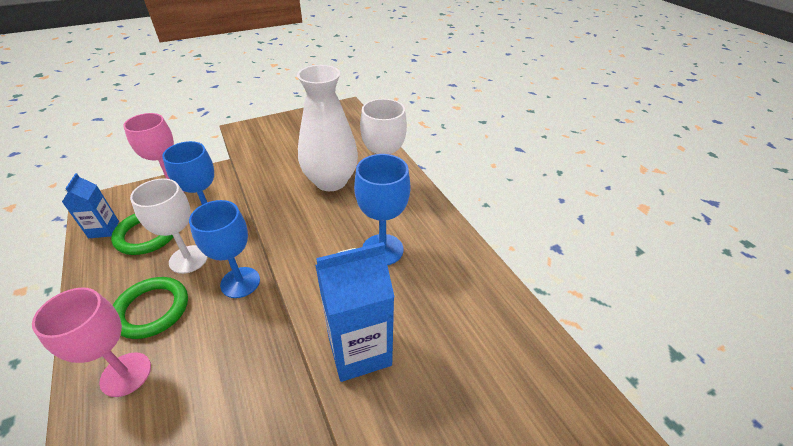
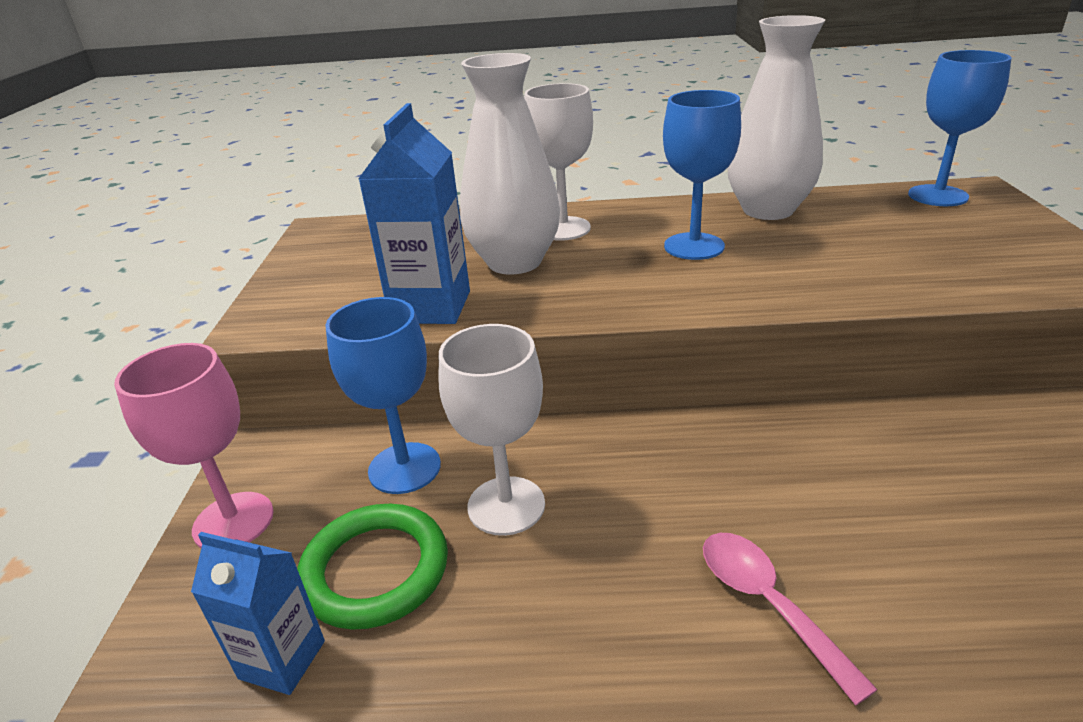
camera: 60 degrees left, 10 degrees down
(126, 374) = (767, 604): pink goblet -> pink spoon
(152, 309) = (618, 564): green ring -> none
(240, 282) = (610, 443): blue goblet -> blue goblet (937, 196)
(359, 350) = (860, 281): blue carton -> blue carton (431, 307)
(466, 277) = (768, 210): none -> white vase

